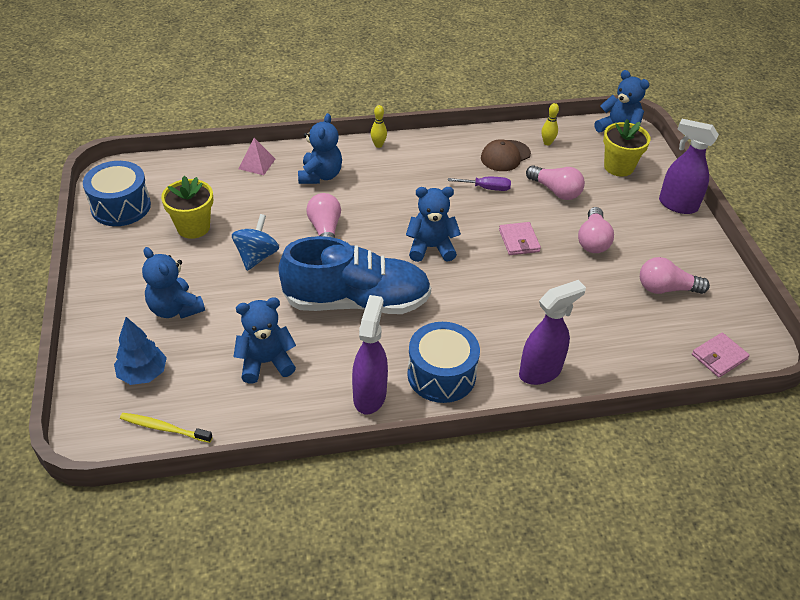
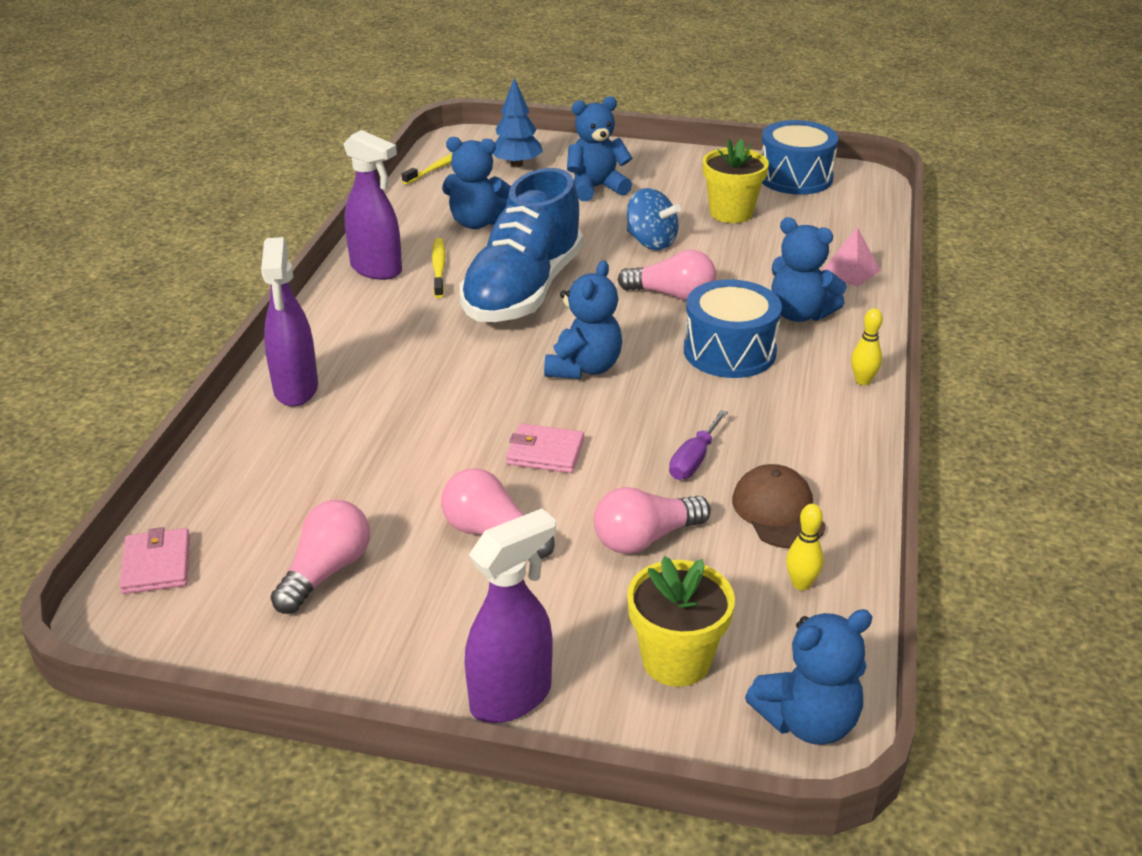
camera: 115 degrees right, 10 degrees down
(266, 362) = (476, 222): blue teddy bear -> blue teddy bear turned 90 degrees clockwise
(348, 359) = (439, 268): none -> yellow toothbrush
(441, 375) = (361, 319): blue drum -> blue drum (729, 351)

